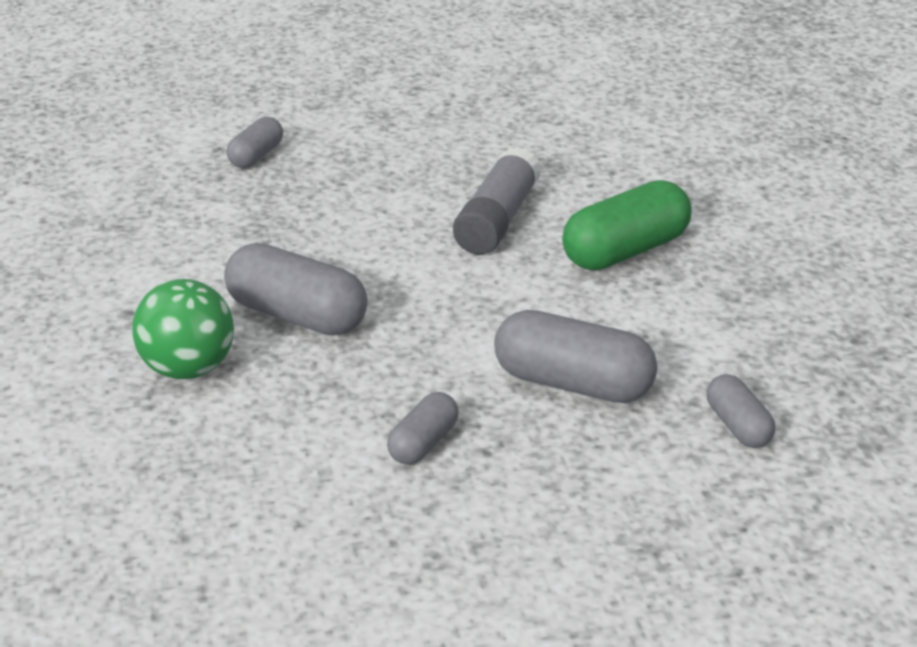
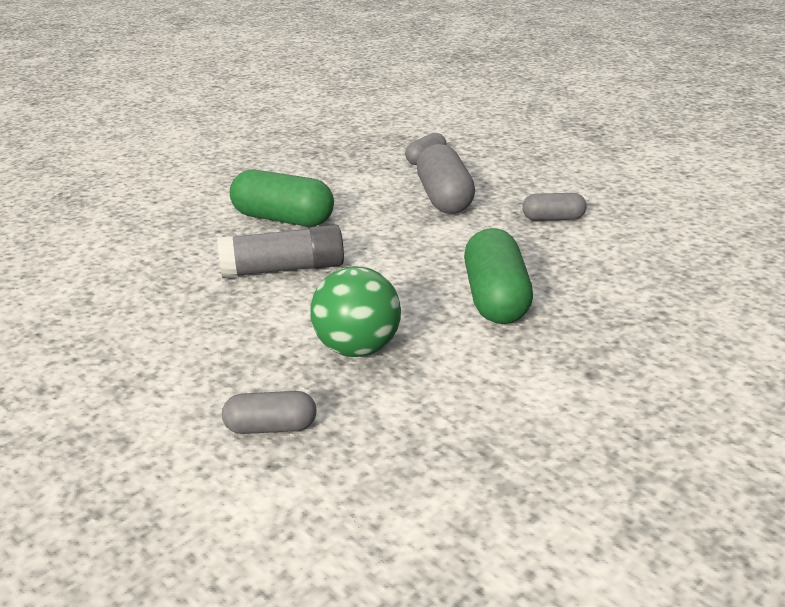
camera: 120 degrees left, 5 degrees down
(188, 369) = (609, 314): green ball -> green ball (357, 349)
(297, 315) = (495, 299): grey capsule -> green capsule

